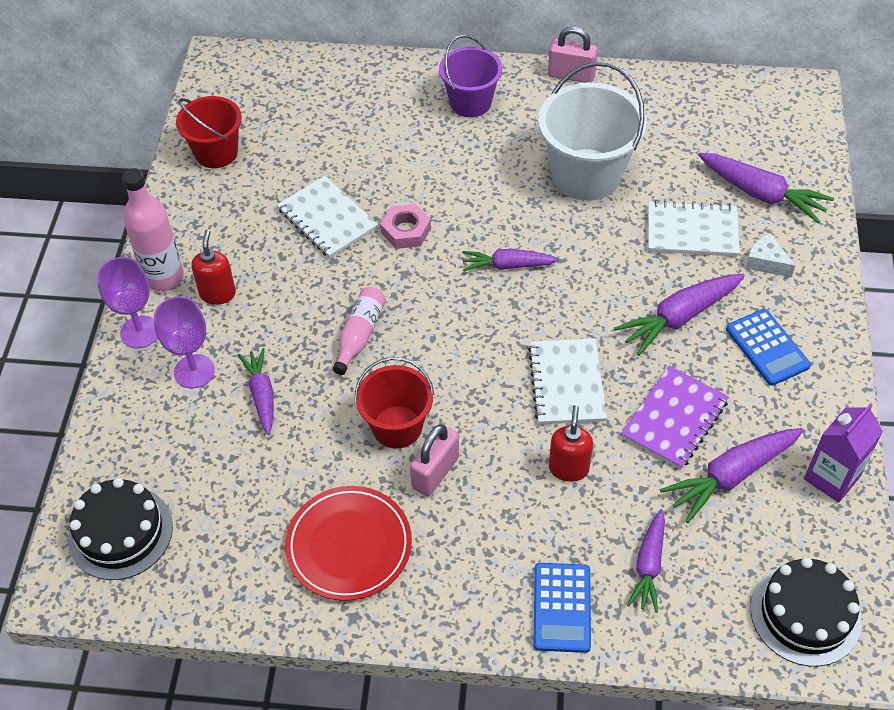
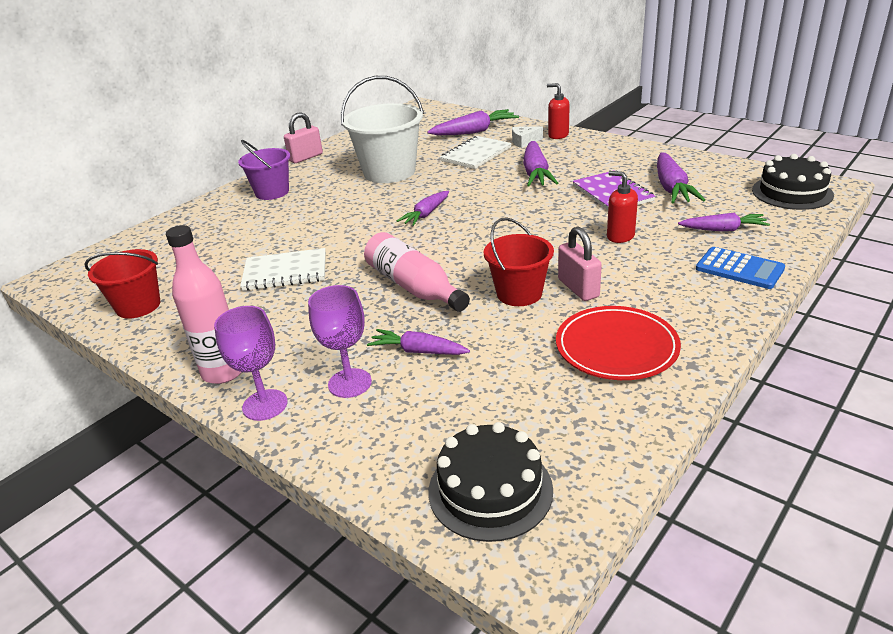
camera: 55 degrees left, 20 degrees down
(218, 293) = (283, 346): red soap dispenser -> red soap dispenser (558, 135)
(359, 335) = (414, 287): pink bottle -> pink bottle, size x1.55
(406, 231) = (344, 243): pink nut -> none
(567, 383) = (548, 219): white notebook -> none
(648, 565) = (723, 229): purple carrot -> purple carrot turned 45 degrees counterclockwise
(767, 347) = (586, 156): blue calculator -> none
(832, 477) = (696, 162): purple carton -> none

